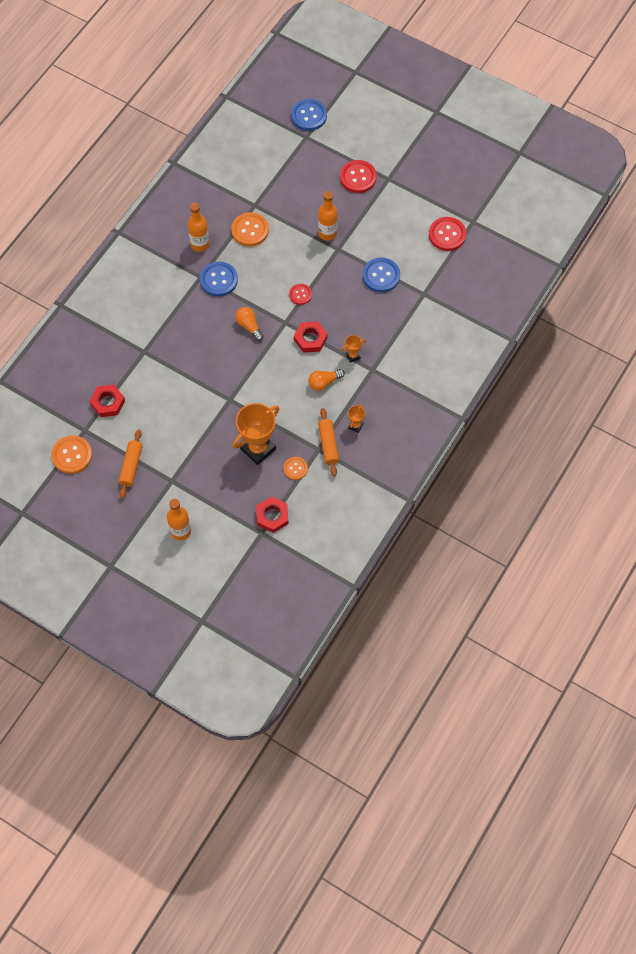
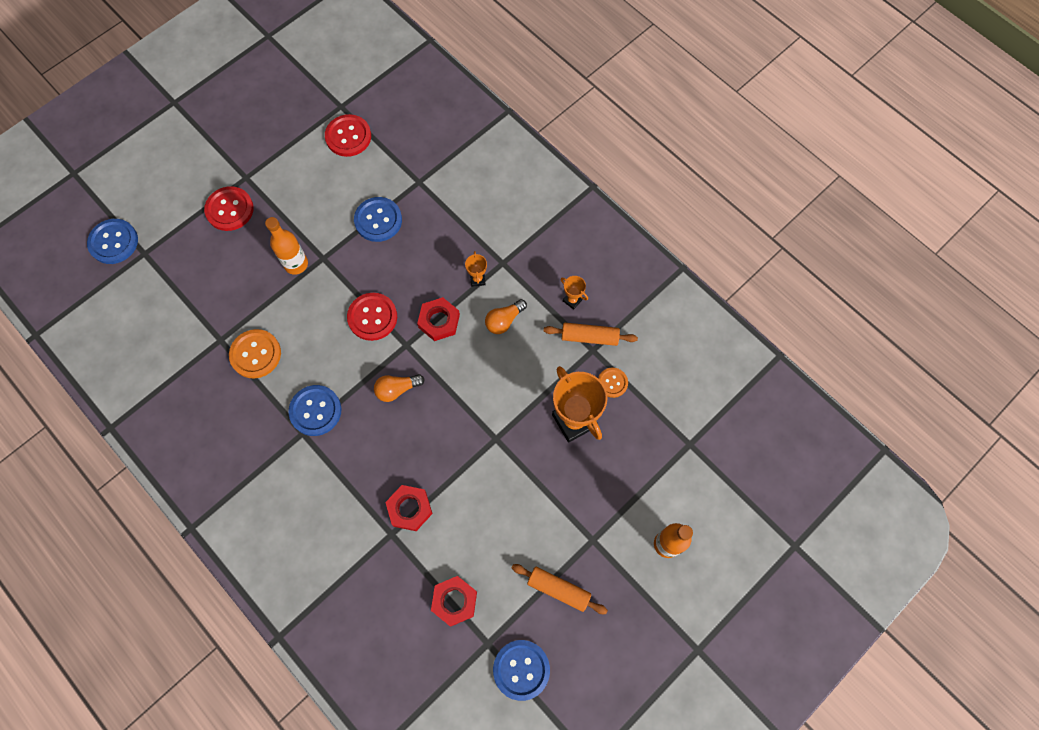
camera: 75 degrees left, 5 degrees up
(72, 455) = (521, 669): orange button -> blue button
(200, 244) = (253, 422): orange bottle -> none
(272, 516) = (670, 425): red nut -> red nut (409, 509)
(300, 294) = (372, 317): red button -> red button, size x1.66
(324, 382) = (504, 321): orange light bulb -> orange light bulb turned 60 degrees clockwise

